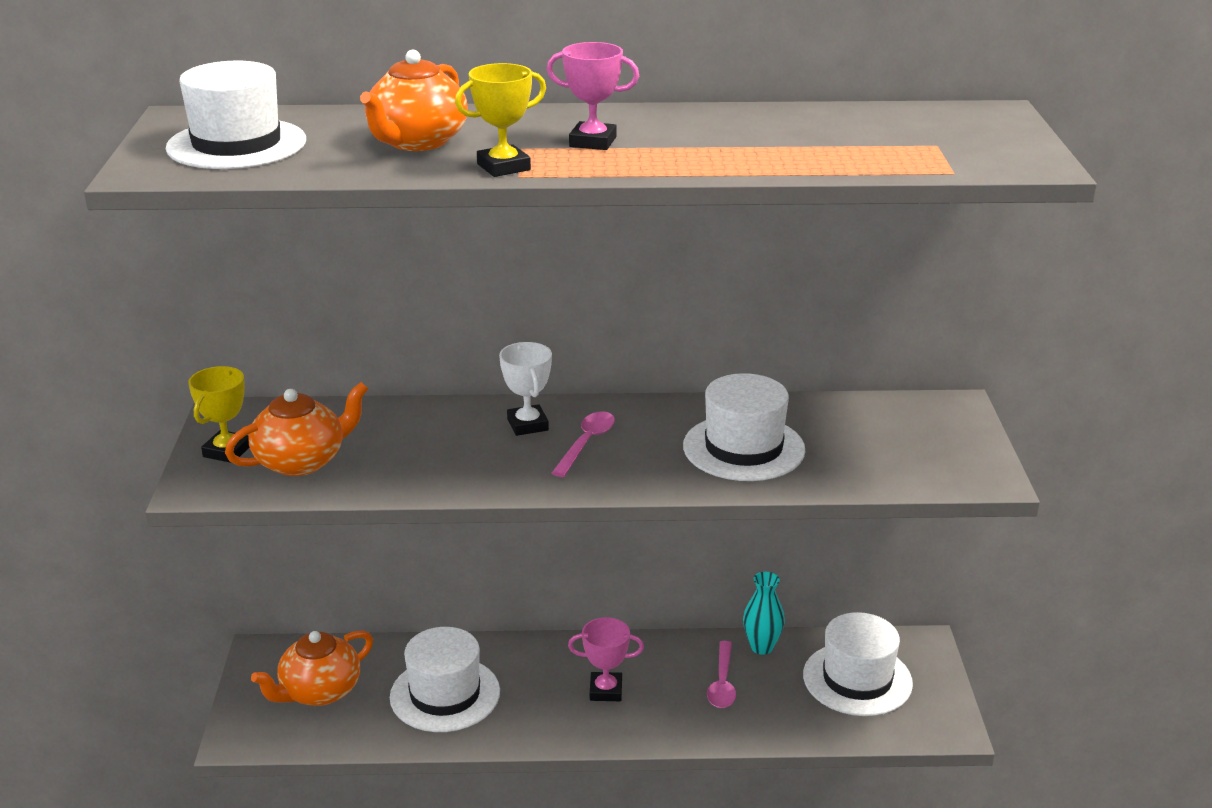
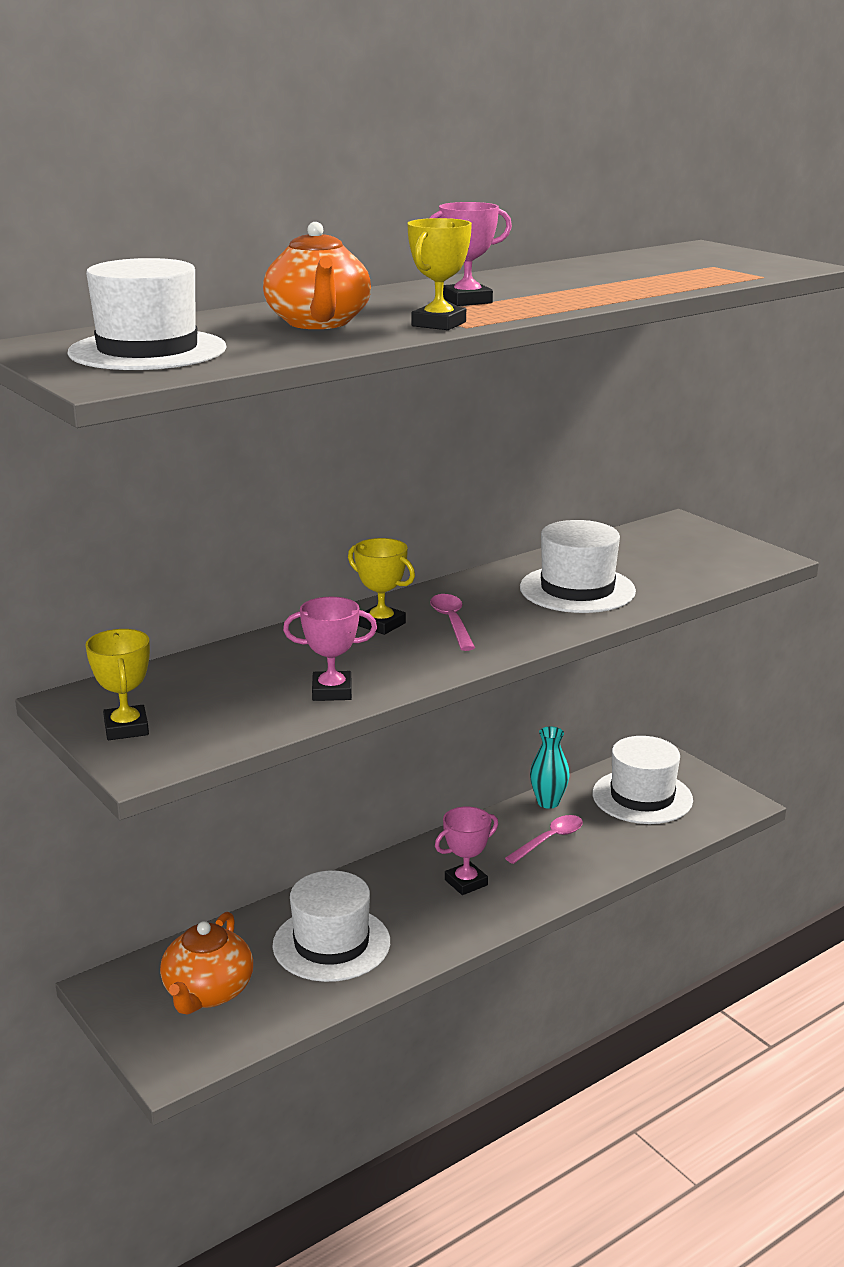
camera: 35 degrees left, 5 degrees down
(302, 461) = (217, 712): orange teapot -> none
(403, 475) = (332, 691): none -> pink trophy
(527, 425) = (381, 624): white trophy -> yellow trophy
(722, 683) = (550, 840): pink spoon -> pink spoon turned 105 degrees counterclockwise

